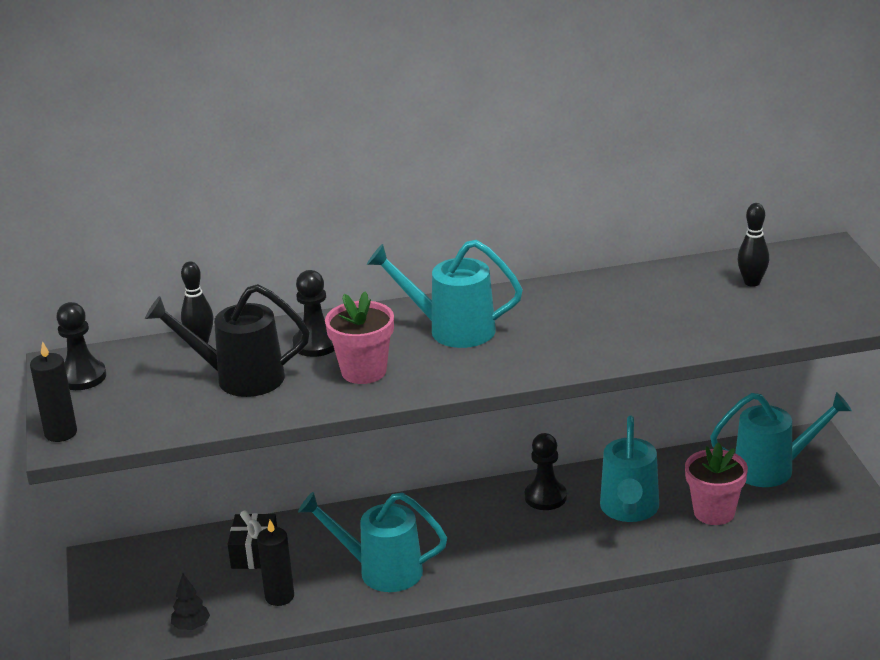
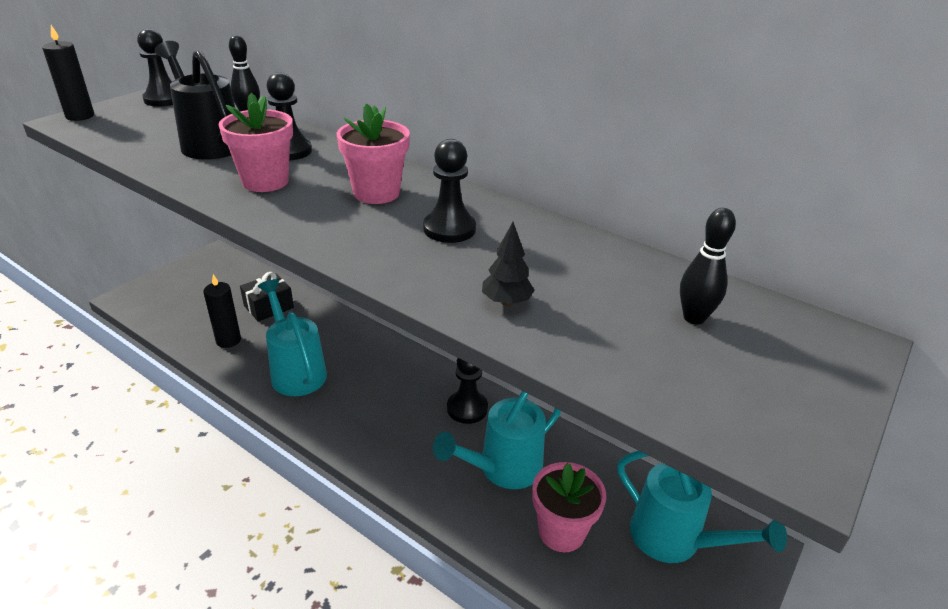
camera: 45 degrees right, 5 degrees up
(191, 626) = (168, 320): black tree -> black tree (506, 302)
(452, 330) = (376, 193): turquoise watering can -> pink flower pot
(547, 320) = (449, 229): none -> black pawn

